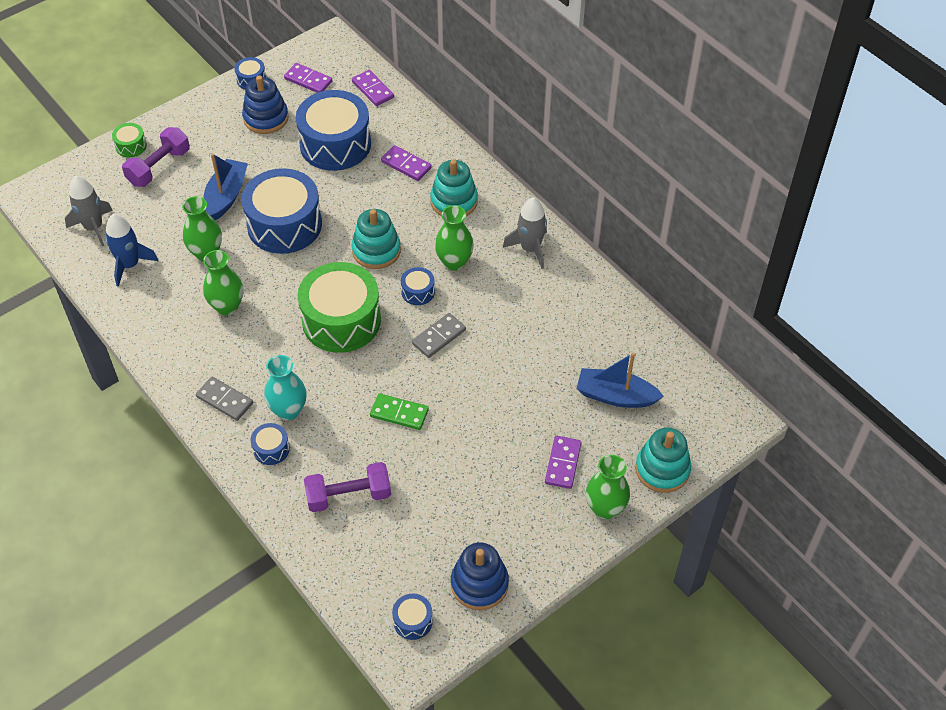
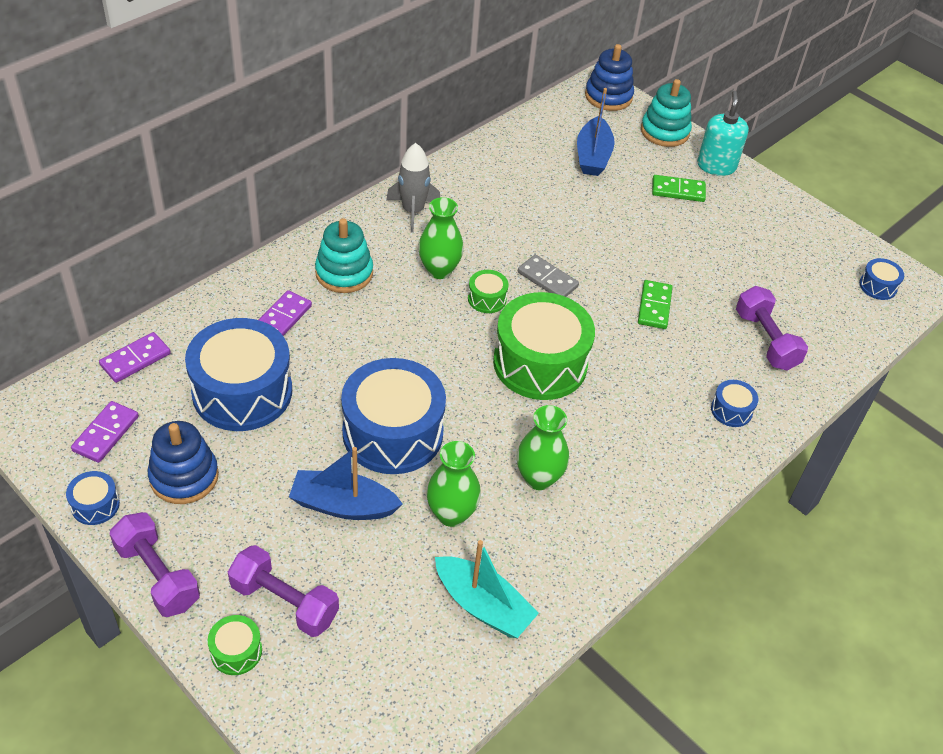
camera: 100 degrees left, 5 degrees down
(94, 227) = (415, 670): grey rocket -> none
(130, 265) = (483, 605): blue rocket -> turquoise boat
(192, 110) = (157, 576): none -> purple dumbbell
(224, 400) = (679, 462): grey domino -> none
(288, 410) = (676, 400): turquoise vase -> none
(376, 250) = (428, 338): turquoise stacking toy -> none
(418, 292) = (487, 299): blue drum -> green drum
(479, 584) = (822, 243): blue stacking toy -> blue stacking toy (608, 96)
(563, 463) = (678, 190): purple domino -> green domino
(605, 508) = (716, 166): green vase -> turquoise soap dispenser

